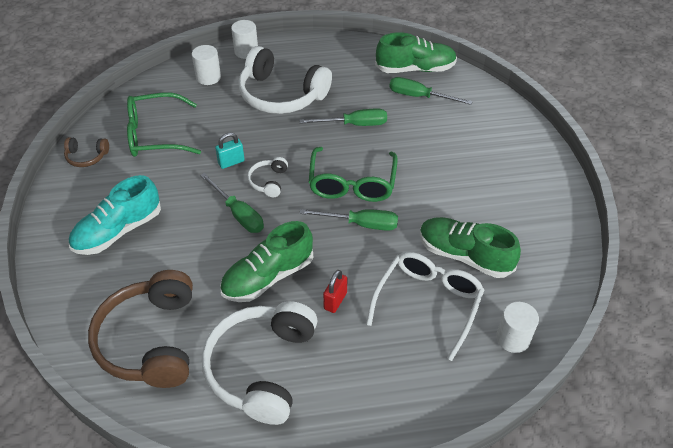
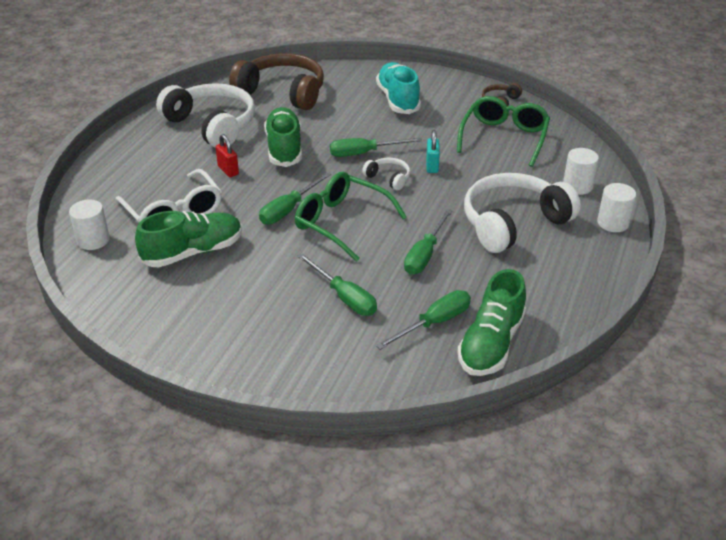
camera: 120 degrees right, 10 degrees down
(434, 145) = (344, 297): none -> green screwdriver

